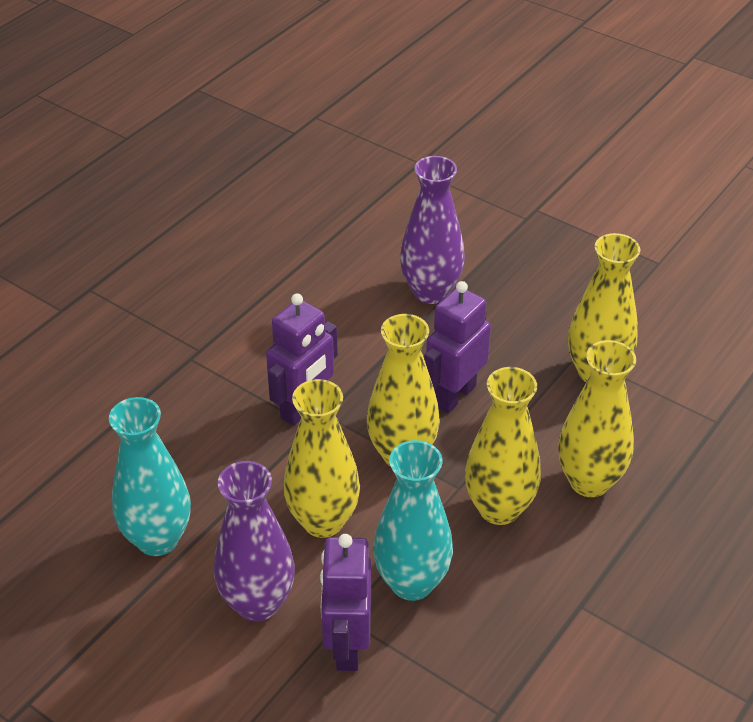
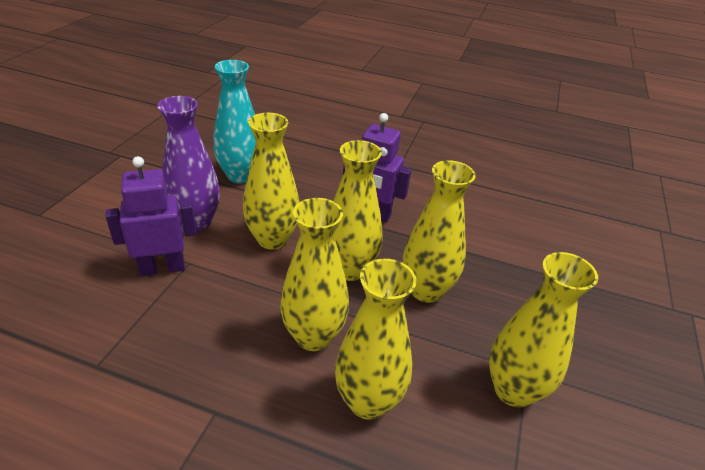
camera: 70 degrees right, 5 degrees down
(412, 582) = (224, 293): turquoise vase -> none
(431, 292) = (531, 260): purple vase -> none
(454, 395) = (426, 290): purple robot -> yellow vase

